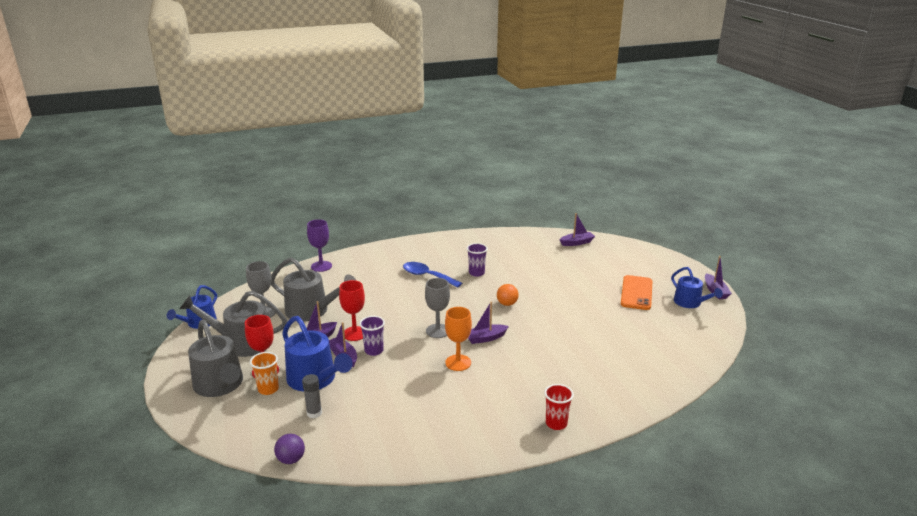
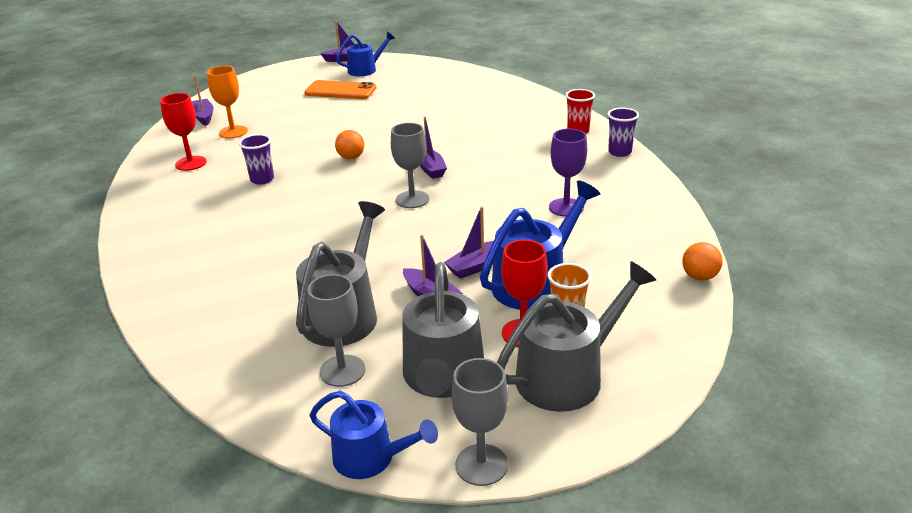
camera: 90 degrees left, 5 degrees up
(174, 353) = (481, 465): none -> grey goblet
(291, 459) = (699, 277): purple ball -> orange ball
(314, 413) = (607, 272): grey glue stick -> none
(321, 266) = (180, 328): purple goblet -> purple goblet (566, 207)
(355, 333) = (417, 263): red goblet -> red goblet (191, 163)
(374, 351) = (461, 242): purple cup -> purple cup (619, 152)
(427, 276) = (258, 216): blue spoon -> none
(458, 363) = (483, 183): orange goblet -> orange goblet (233, 132)

